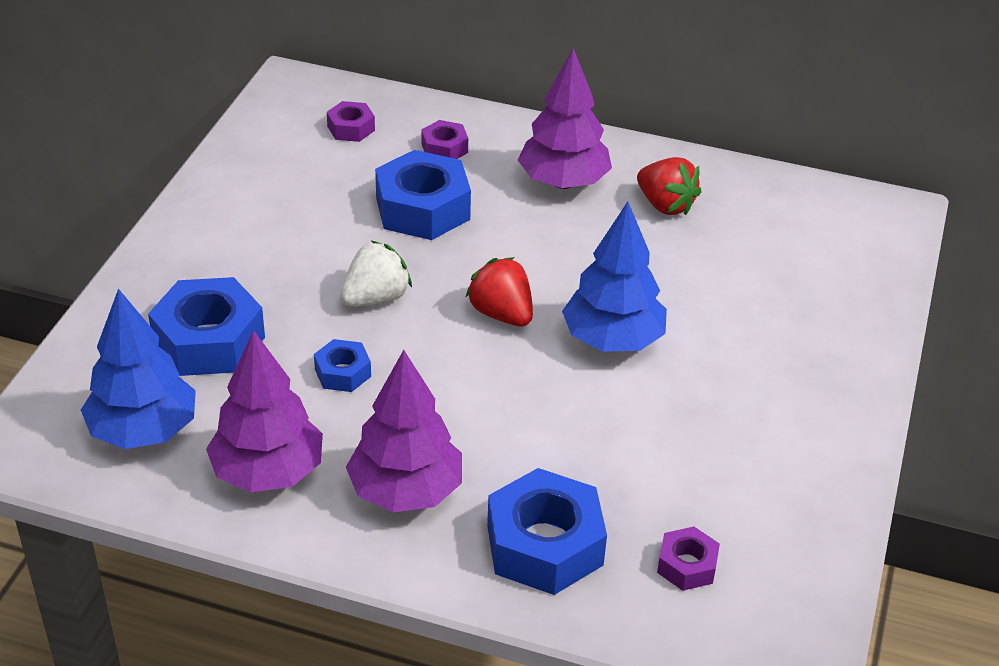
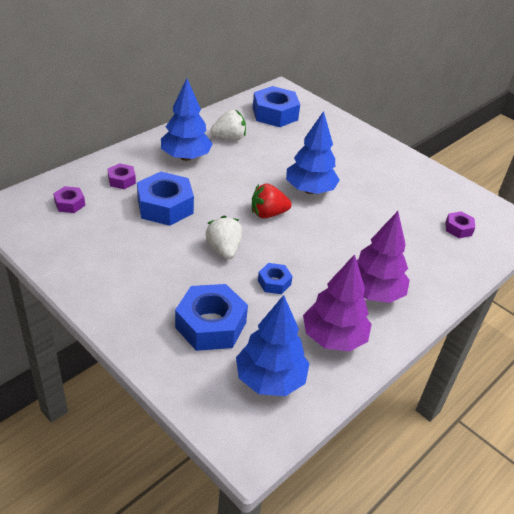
camera: 65 degrees left, 0 degrees up
(544, 545) = (429, 262): blue nut -> blue nut (275, 114)
(563, 182) = (186, 157): purple tree -> blue tree
(665, 205) = (229, 138): red strawberry -> white strawberry

